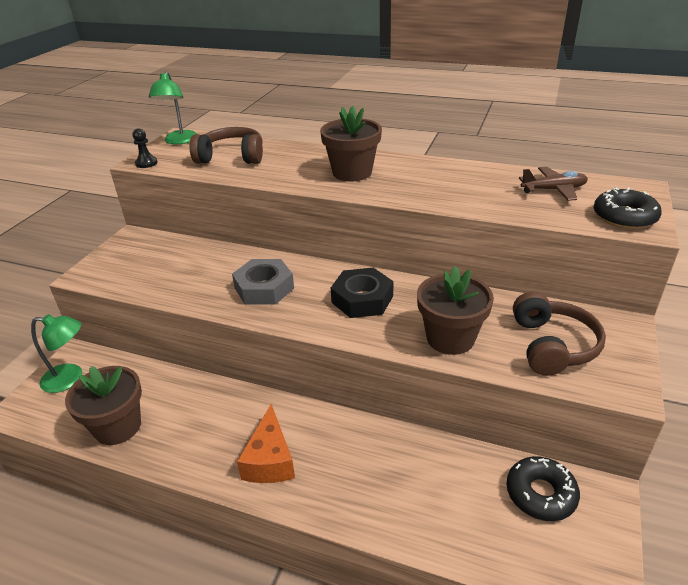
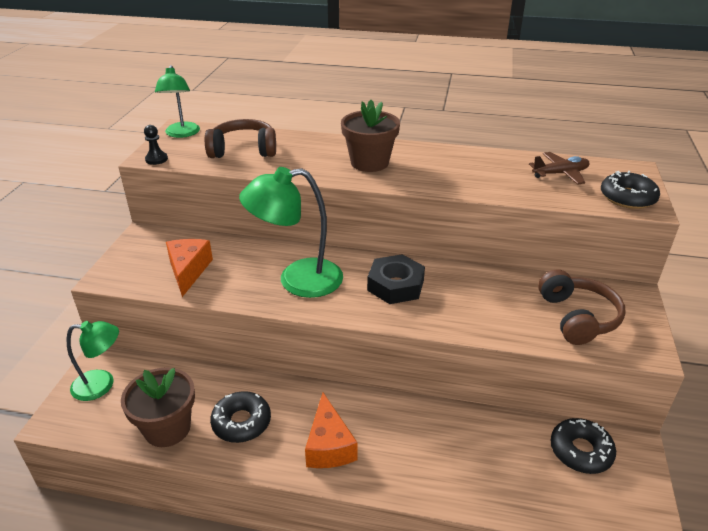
camera: 10 degrees left, 0 degrees up
(162, 273) = (188, 271): none -> orange cheese
(190, 427) = (241, 422): none -> black donut
(264, 288) = (297, 280): grey nut -> green lamp
(450, 338) = (486, 317): brown flower pot -> none

